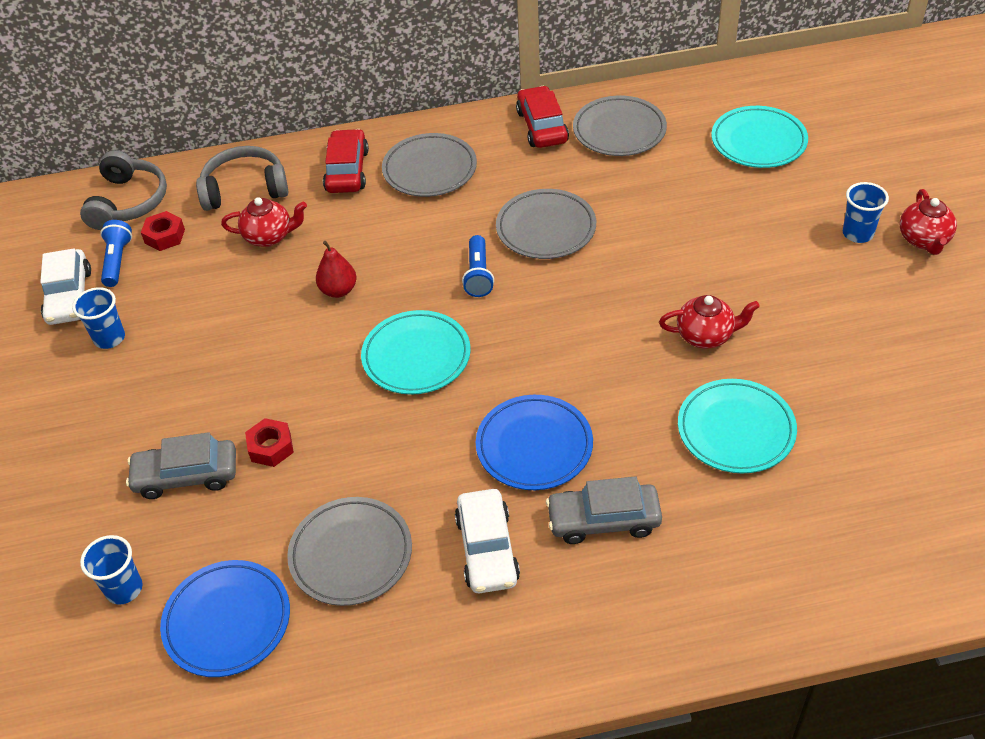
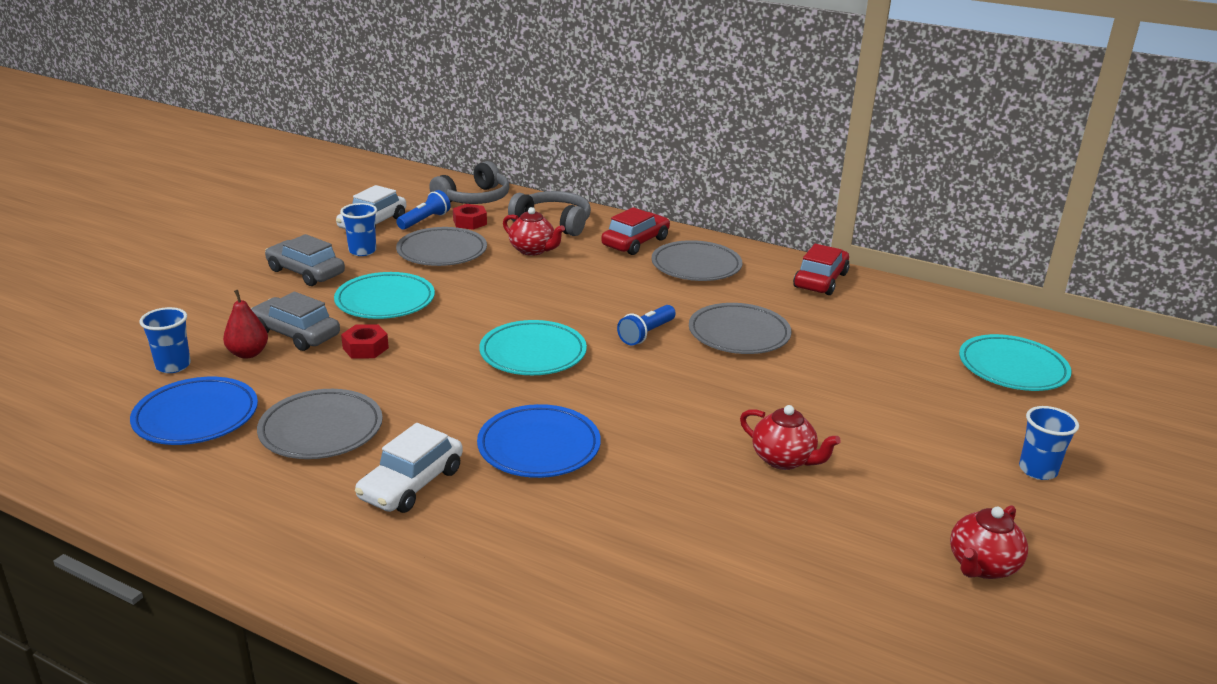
camera: 35 degrees right, 20 degrees down
(338, 290) = (535, 295): red pear -> red pear (248, 353)
(603, 520) = (523, 521): grey car -> grey car (306, 272)
(619, 130) = (885, 309): grey plate -> grey plate (442, 252)
(736, 430) = (722, 533): turquoise plate -> turquoise plate (385, 301)
(923, 240) = (1110, 509): red teapot -> red teapot (982, 566)

